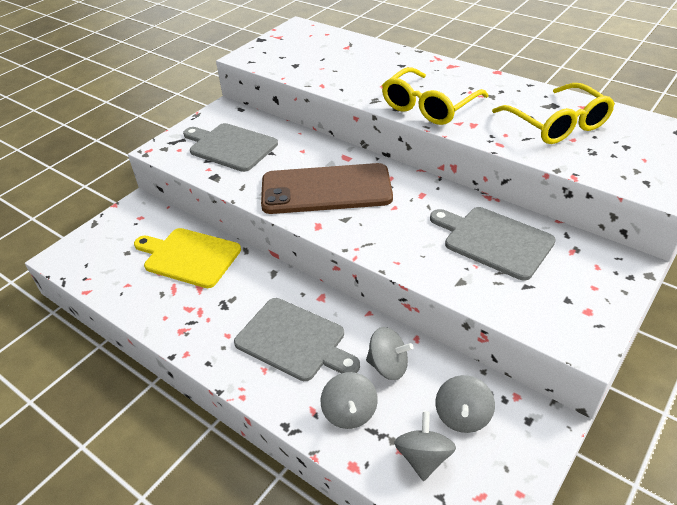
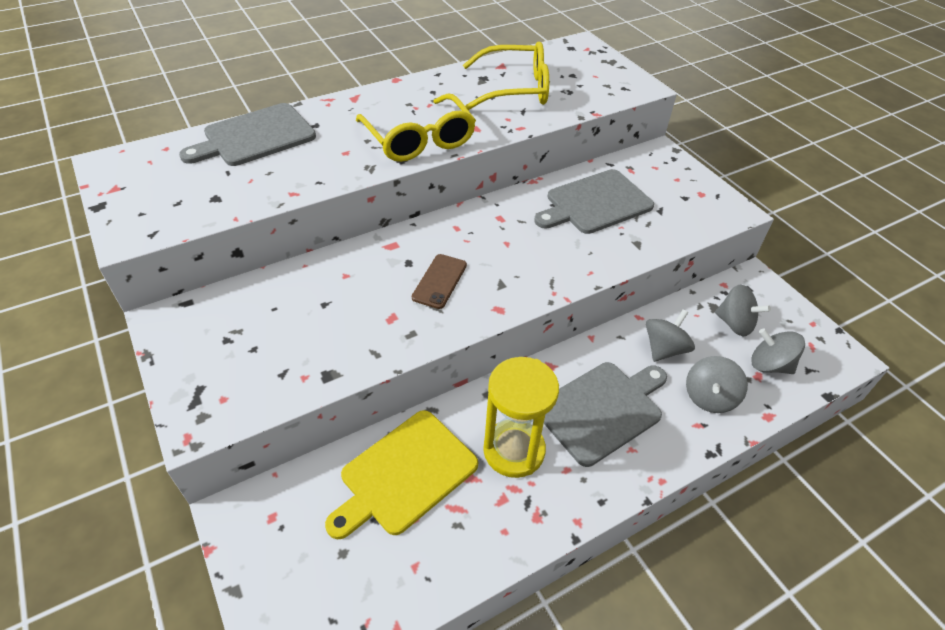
camera: 70 degrees left, 5 degrees up
(230, 146) = (271, 339): grey cutting board -> grey cutting board (255, 136)
(231, 301) = (514, 450): none -> yellow hourglass
(326, 190) = (440, 281): brown phone -> brown phone, size x0.43
(349, 412) = (709, 397): grey spinning top -> grey spinning top turned 105 degrees clockwise

